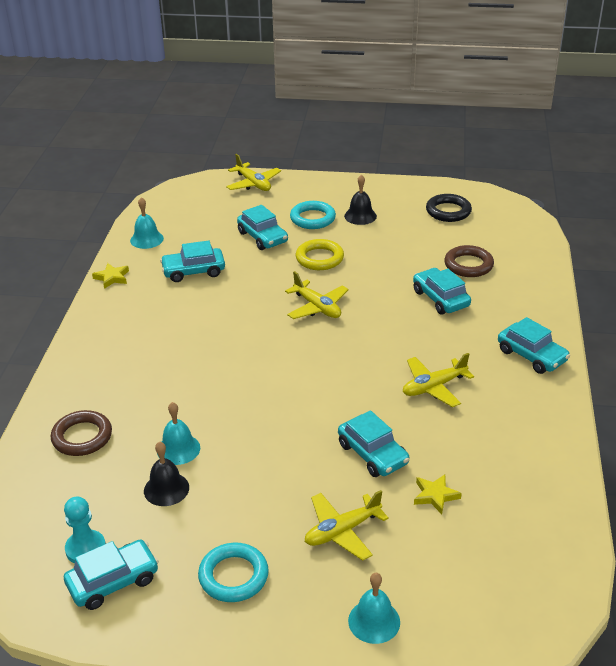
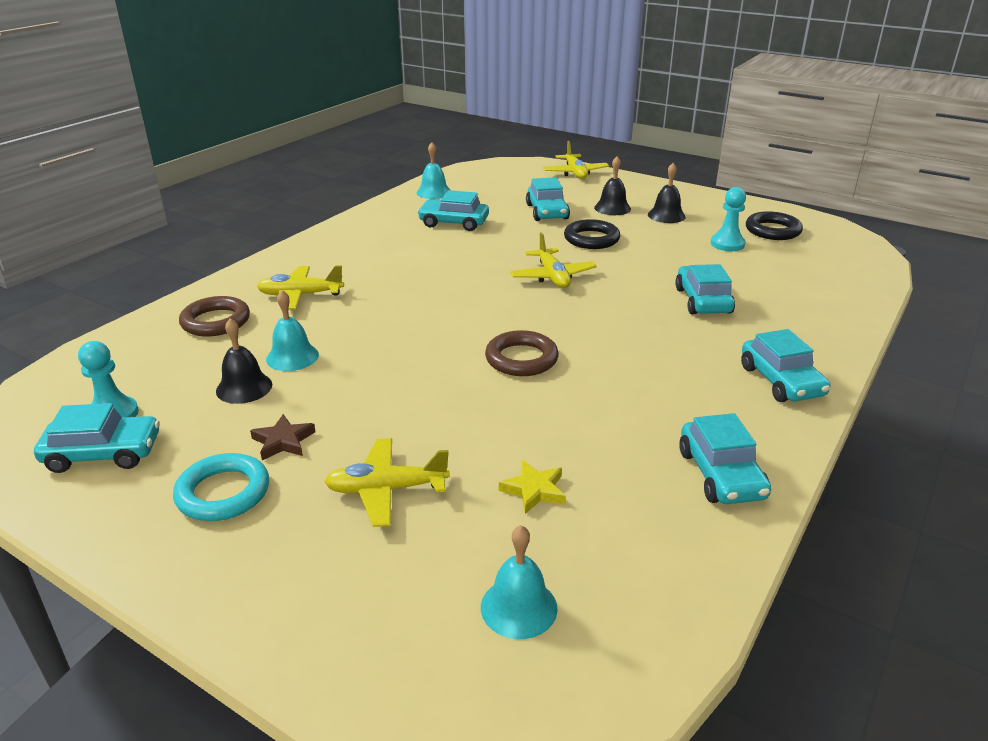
camera: 25 degrees right, 5 degrees down
(112, 278) = (374, 212): yellow star -> none
(238, 522) = (283, 441): none -> brown star
(312, 218) = (612, 208): turquoise ring -> black bell
(319, 258) = (591, 239): yellow ring -> black ring
(372, 454) = (494, 423): turquoise car -> turquoise car (721, 474)
(374, 621) = (330, 606): turquoise bell -> turquoise bell (519, 607)
(424, 235) = (727, 244): none -> turquoise pawn
(434, 387) = (626, 379): yellow plane -> yellow plane (300, 295)
(468, 265) = (762, 279): brown ring -> brown ring (521, 359)

